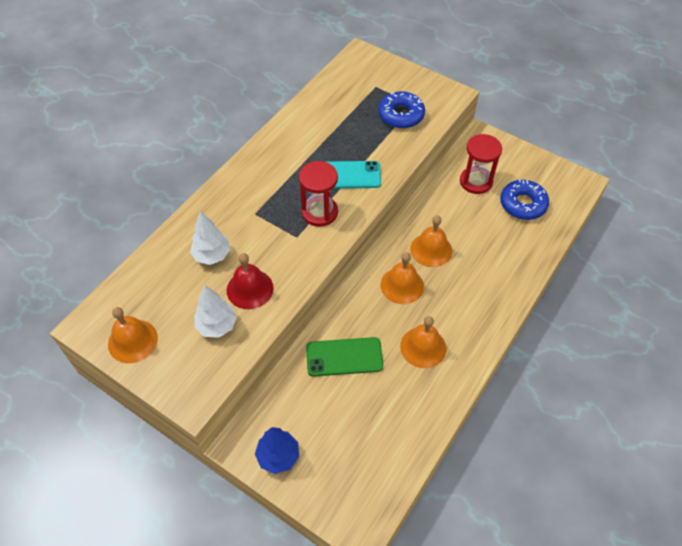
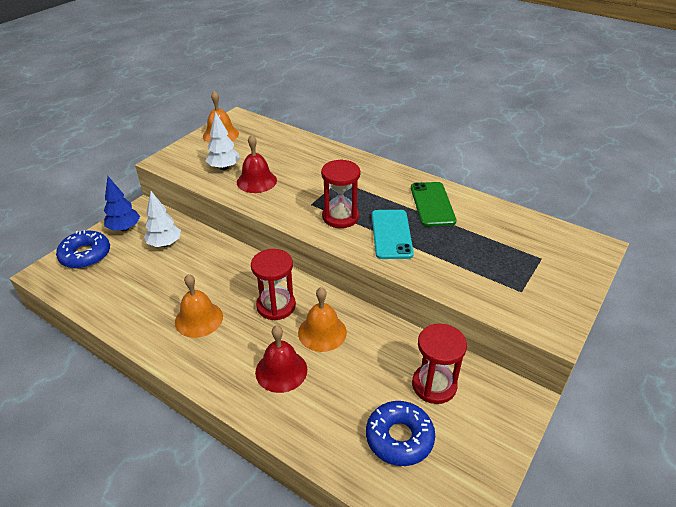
camera: 90 degrees right, 15 degrees down
(212, 255) = (293, 162): white tree -> white tree (165, 244)
(344, 357) = (202, 264): green phone -> green phone (432, 204)
(401, 115) = (496, 278): blue donut -> blue donut (85, 255)
(402, 285) = (276, 306): orange bell -> red hourglass
(475, 276) = (281, 370): none -> red bell

